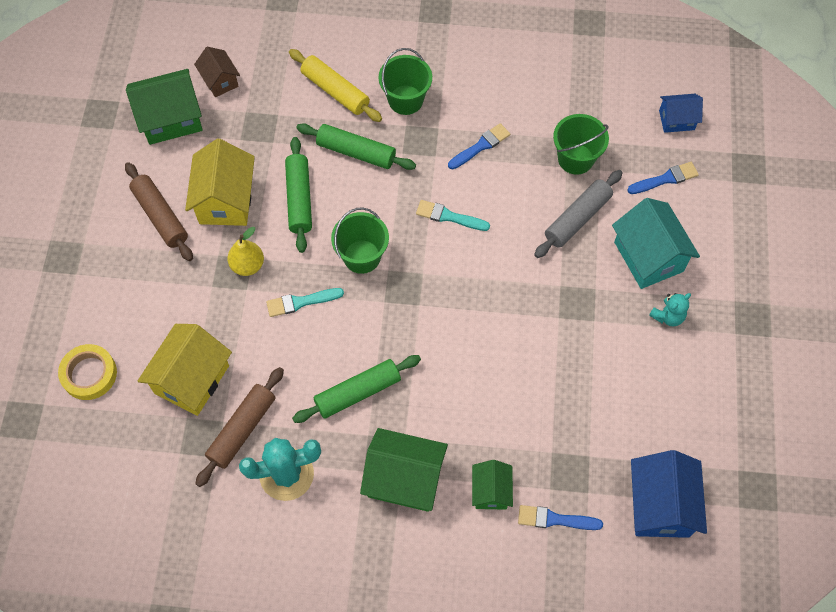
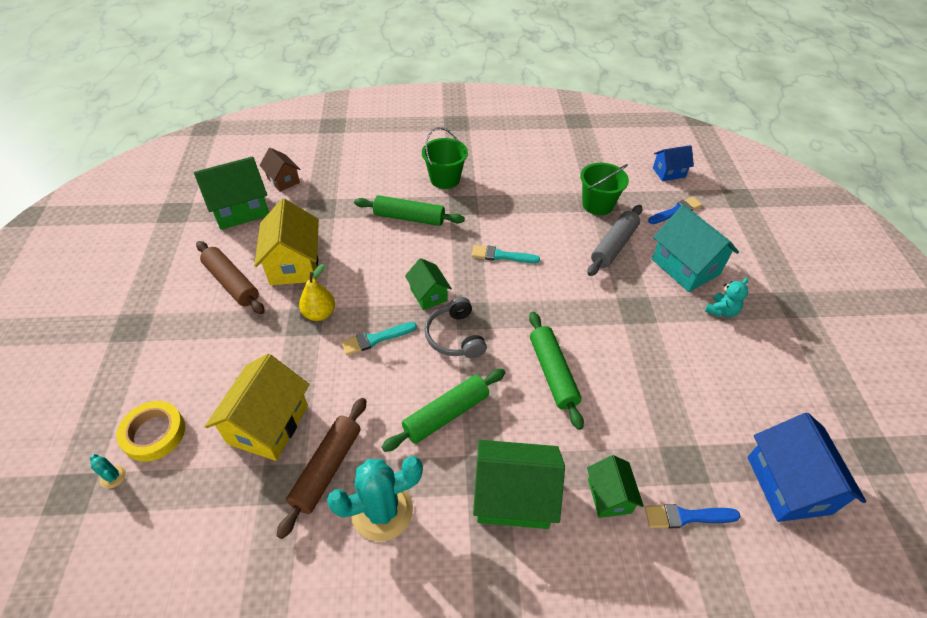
camera: 10 degrees left, 15 degrees down
(56, 410) = (113, 477): none -> turquoise cactus
(299, 199) = (363, 256): green rolling pin -> green rolling pin (553, 373)
(335, 91) = (384, 178): yellow rolling pin -> none
(362, 256) = (428, 295): green bucket -> green house
(380, 310) = (455, 336): none -> grey headphones
(480, 146) = (515, 204): blue brush -> none

